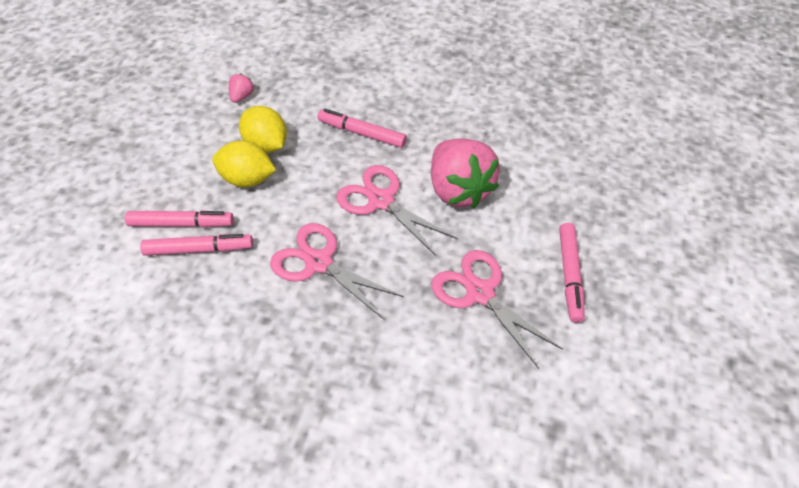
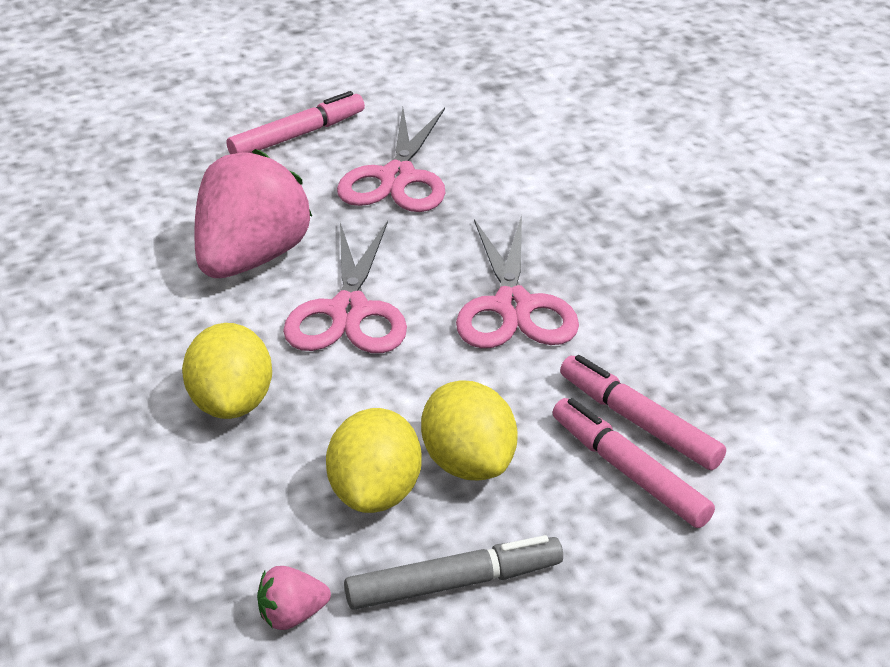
camera: 130 degrees left, 15 degrees down
(203, 139) = (454, 583): none -> grey marker
(362, 133) = (231, 403): pink marker -> yellow lemon

